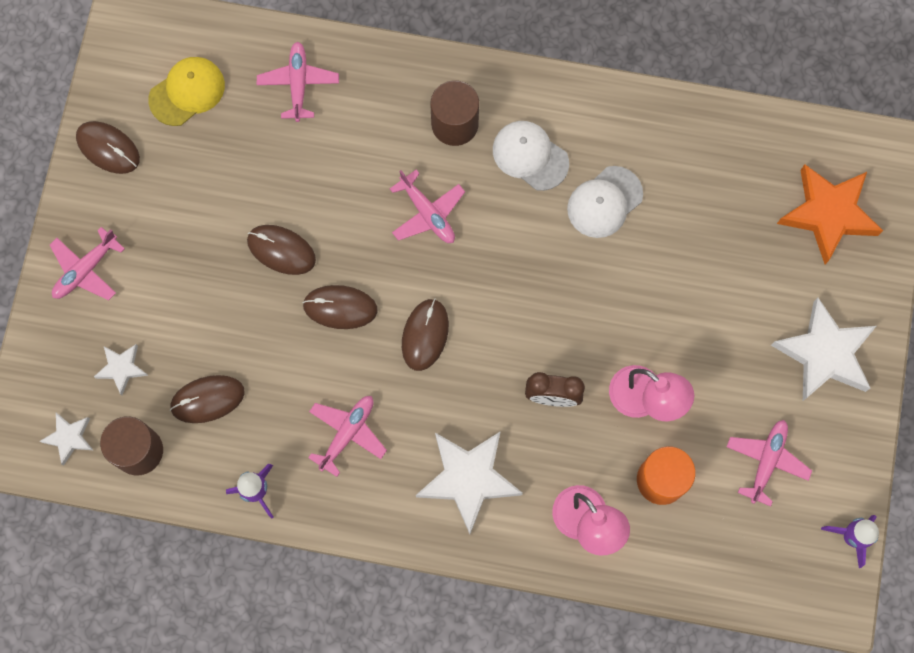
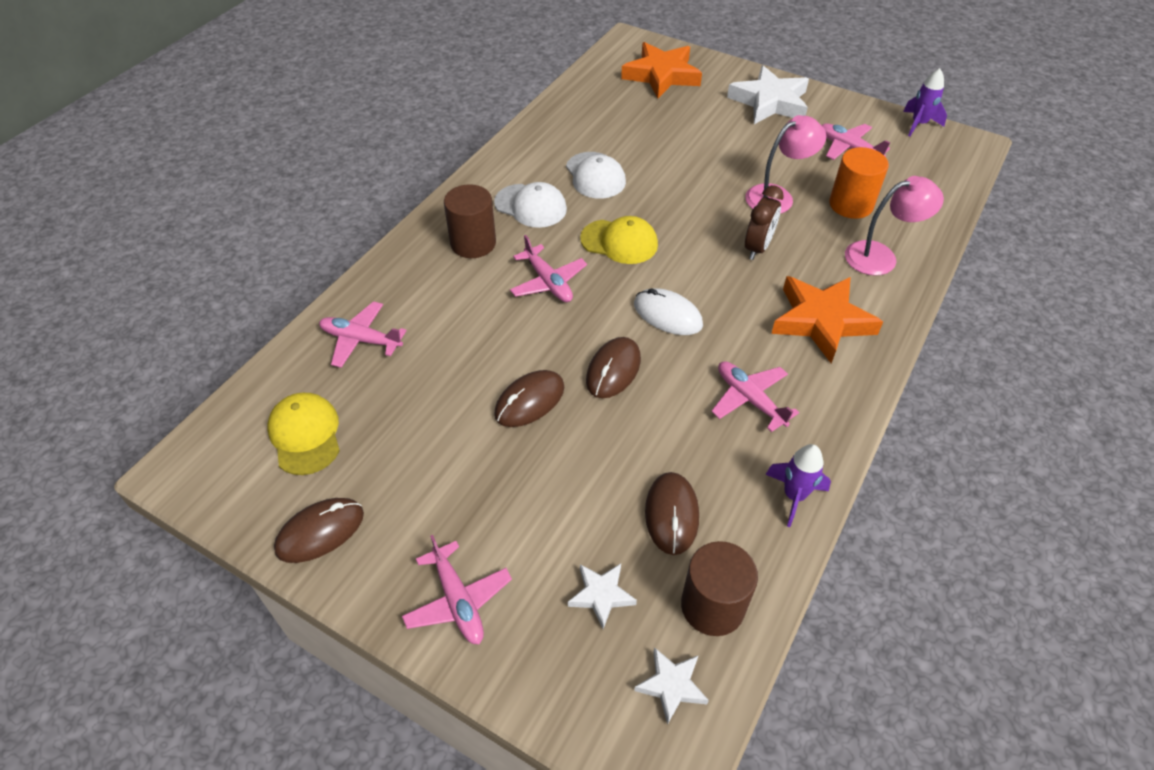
camera: 70 degrees left, 25 degrees down
(425, 335) = (667, 315): brown mouse -> white mouse
(428, 213) = (548, 282): pink plane -> pink plane turned 75 degrees clockwise
(468, 479) = (821, 321): white star -> orange star
(509, 260) = (619, 242): none -> yellow cap
(530, 156) = (530, 206): white cap -> white cap turned 120 degrees counterclockwise

